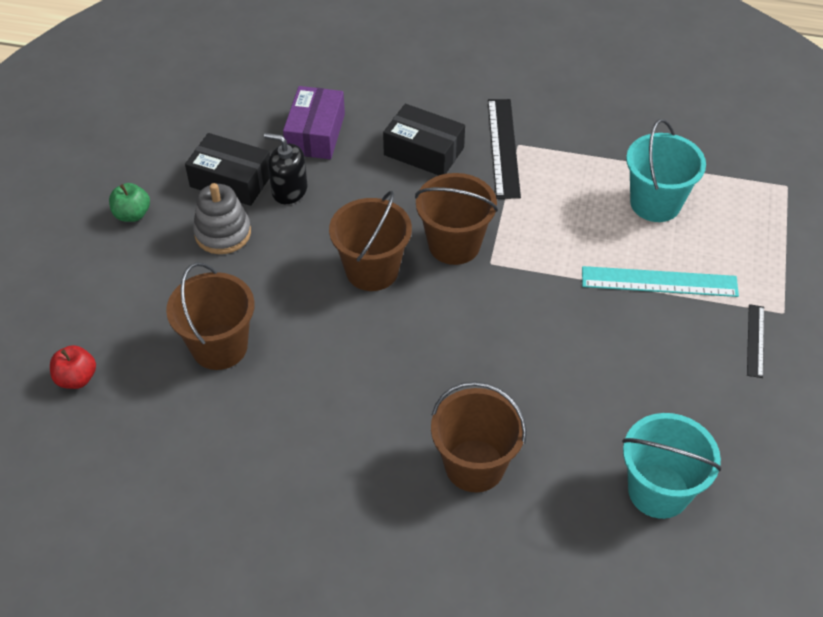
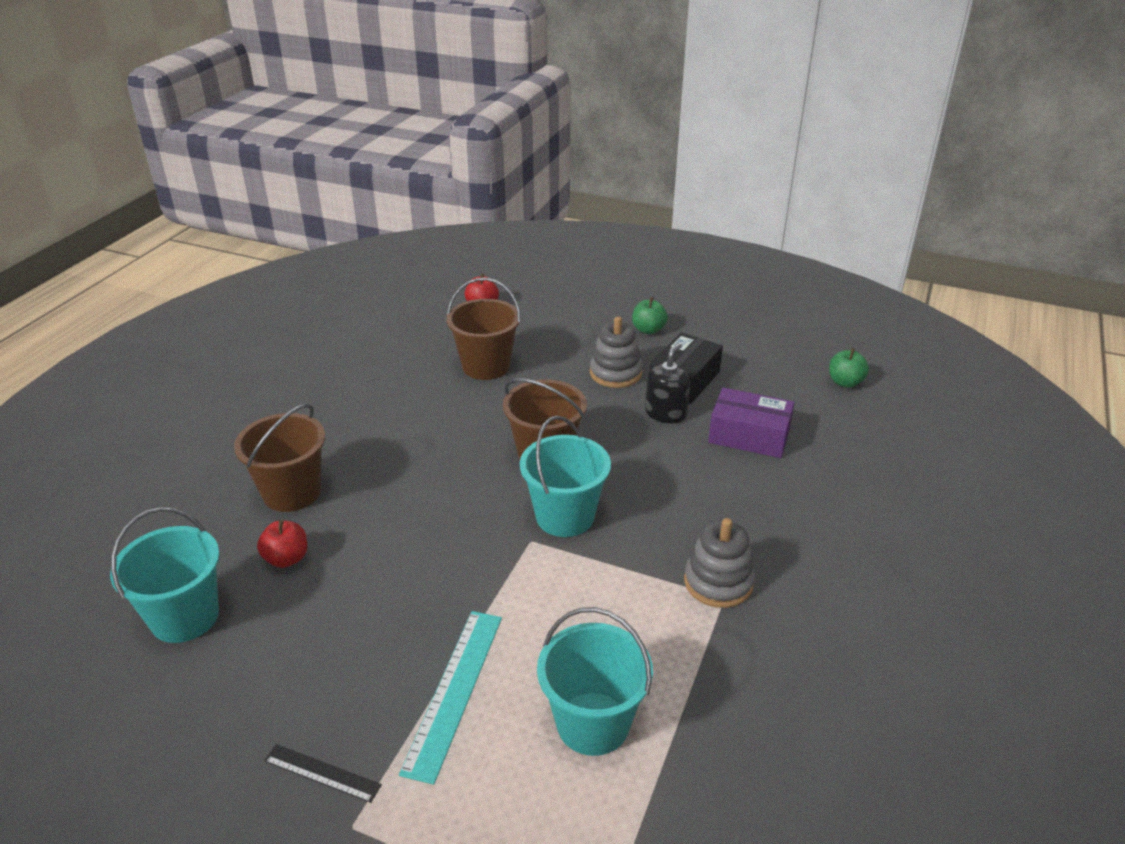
camera: 100 degrees right, 15 degrees down
(222, 73) = (845, 382): none -> green apple
(424, 151) = (716, 512): black box -> none
(454, 245) = (565, 516): brown bucket -> turquoise bucket
(503, 147) = (718, 582): black ruler -> grey stacking toy
(565, 436) = (286, 559): none -> red apple

